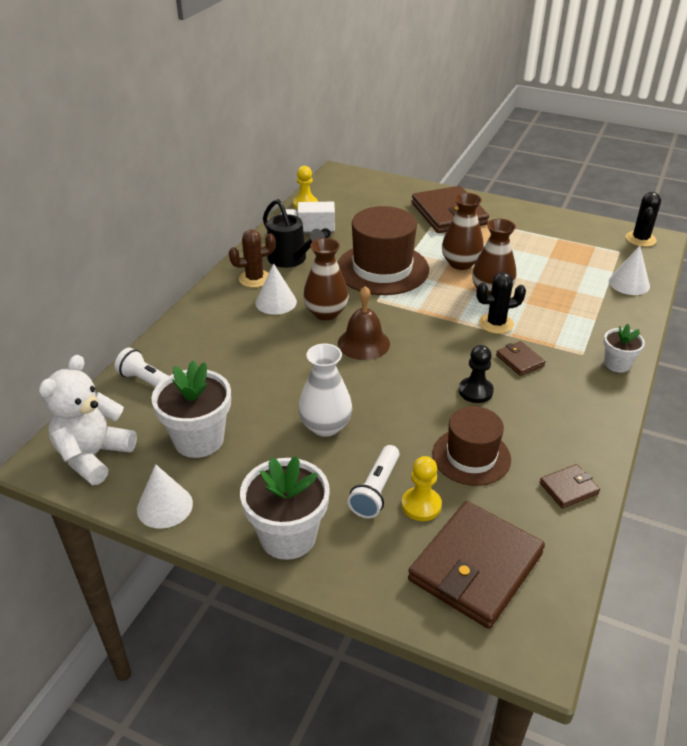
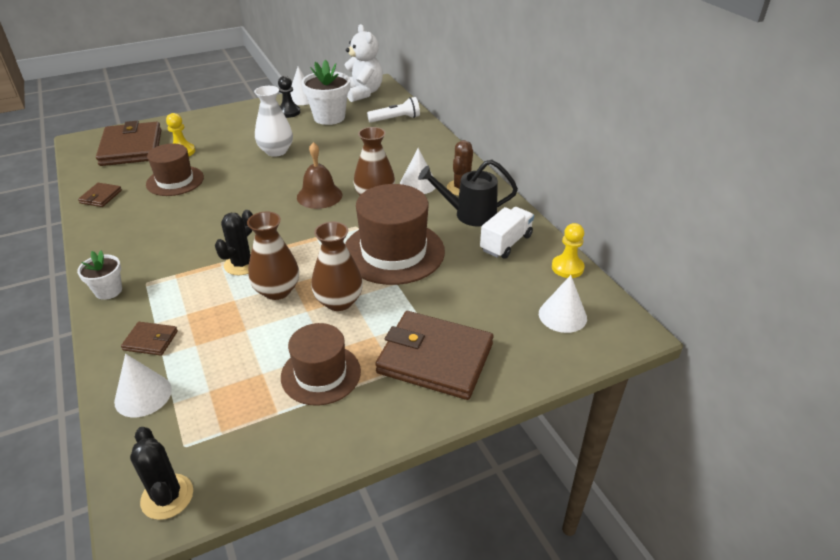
camera: 130 degrees right, 0 degrees up
(288, 536) = (234, 116): white flower pot -> none
(355, 192) = (562, 315): none -> white cone
(376, 490) = (213, 145): white flashlight -> none
(475, 391) = (207, 211): black pawn -> black pawn (289, 112)
(517, 239) = (321, 374): none -> brown hat
(520, 360) = (194, 248): brown wallet -> brown wallet (150, 340)

